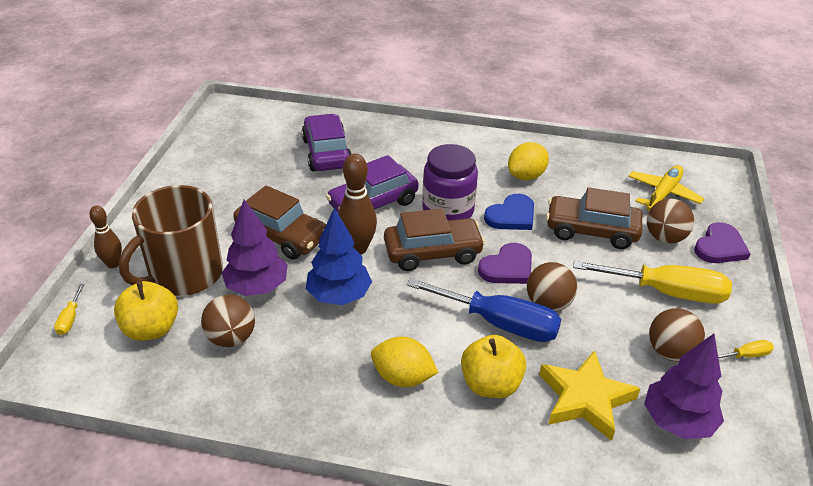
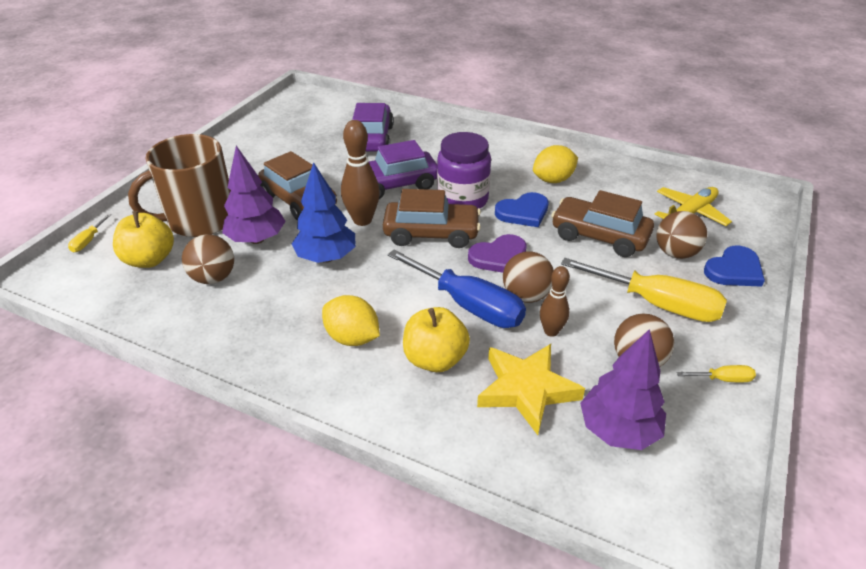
camera: 15 degrees right, 0 degrees up
(113, 264) = (145, 203): brown bowling pin -> brown bowling pin (551, 331)
(720, 247) = (734, 270): purple heart -> blue heart

